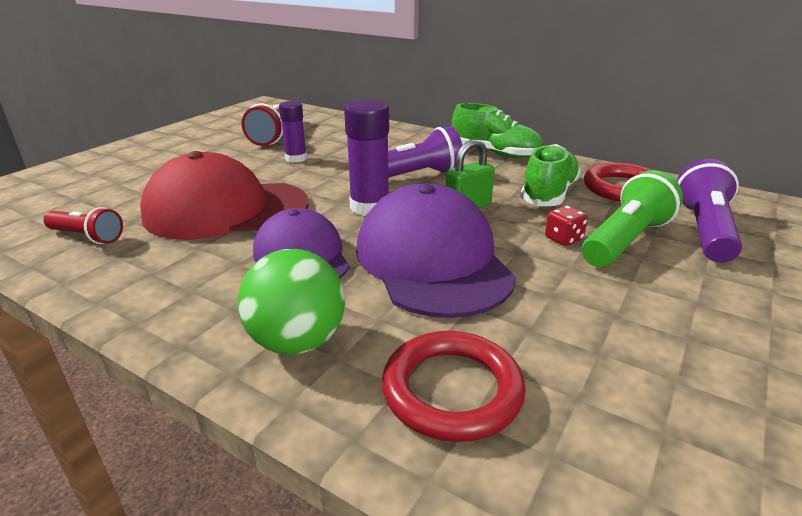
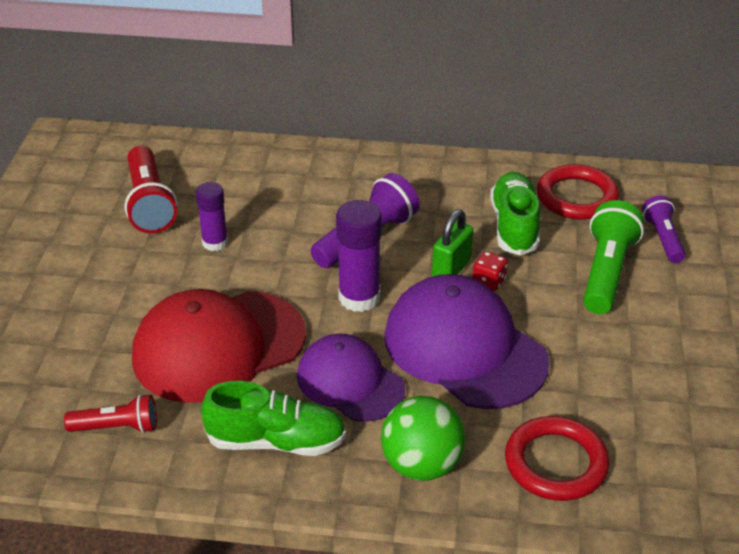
camera: 25 degrees left, 10 degrees up
(495, 153) = (426, 171): green shoe -> green shoe (276, 441)
(563, 239) = (556, 286): red dice -> red dice (489, 281)
(704, 230) = (662, 239): purple flashlight -> purple flashlight, size x0.62

